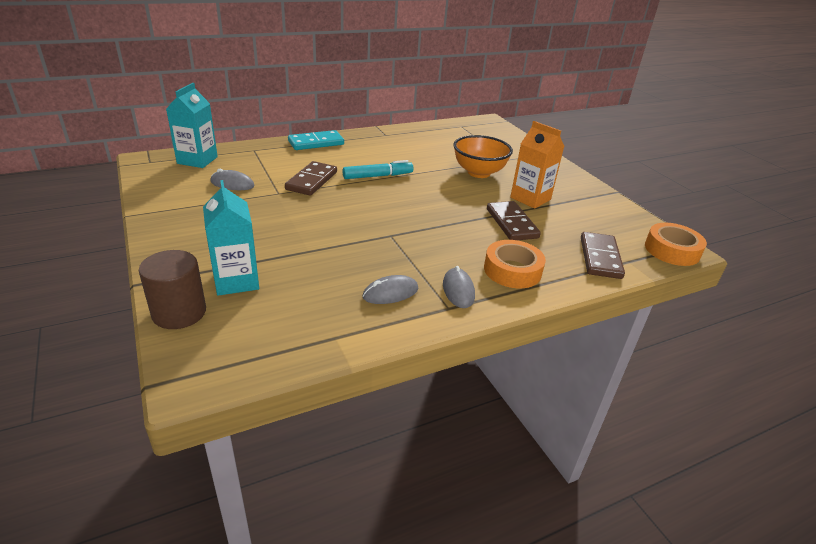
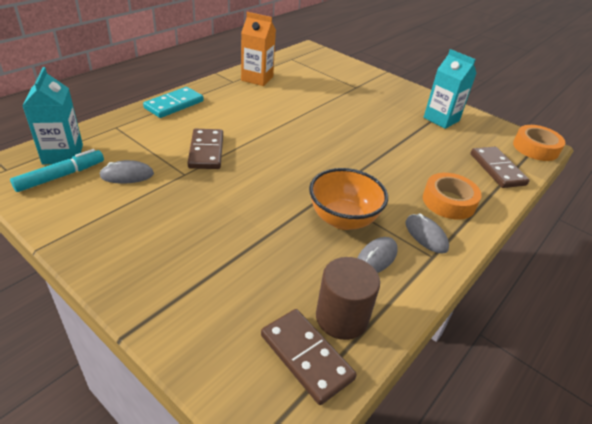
camera: 25 degrees left, 5 degrees up
(179, 313) = (201, 354): brown cylinder -> brown cylinder (341, 317)
(236, 281) = (228, 293): turquoise carton -> turquoise carton (441, 119)
(378, 176) = (263, 130): turquoise marker -> turquoise marker (61, 176)
(479, 173) = (345, 106): orange bowl -> orange bowl (343, 219)
(512, 223) = (411, 153): brown domino -> brown domino (306, 357)
(530, 198) = (405, 124): orange carton -> orange carton (257, 78)

